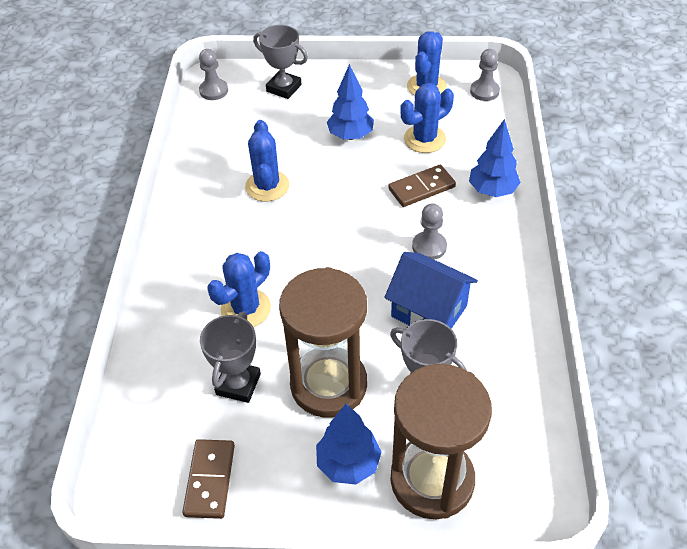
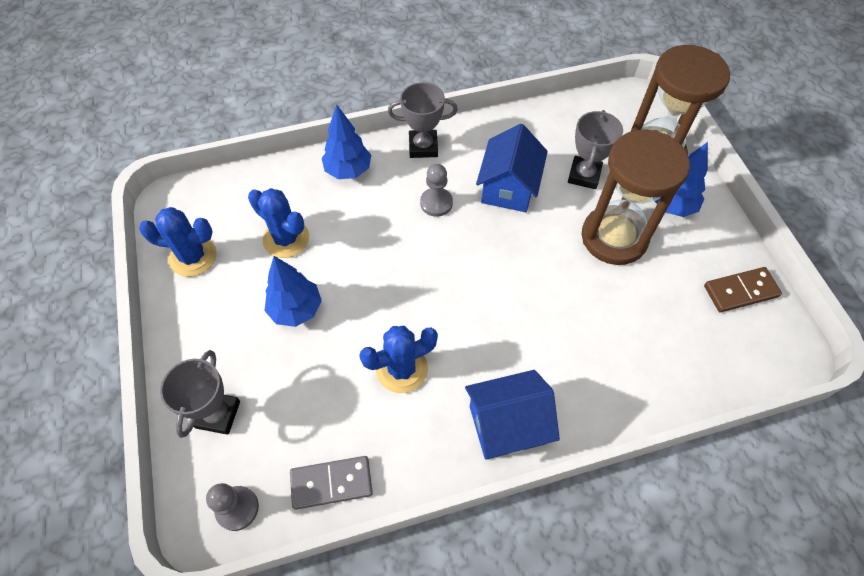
camera: 110 degrees left, 10 degrees up
(186, 237) = (507, 424): none -> blue house
(202, 134) = (331, 483): none -> grey domino
(238, 384) = (650, 303): grey trophy -> grey trophy (423, 147)
(246, 309) = (571, 327): blue cactus -> none
(421, 188) = (361, 225): brown domino -> none
(484, 91) = (194, 202): grey pawn -> none

